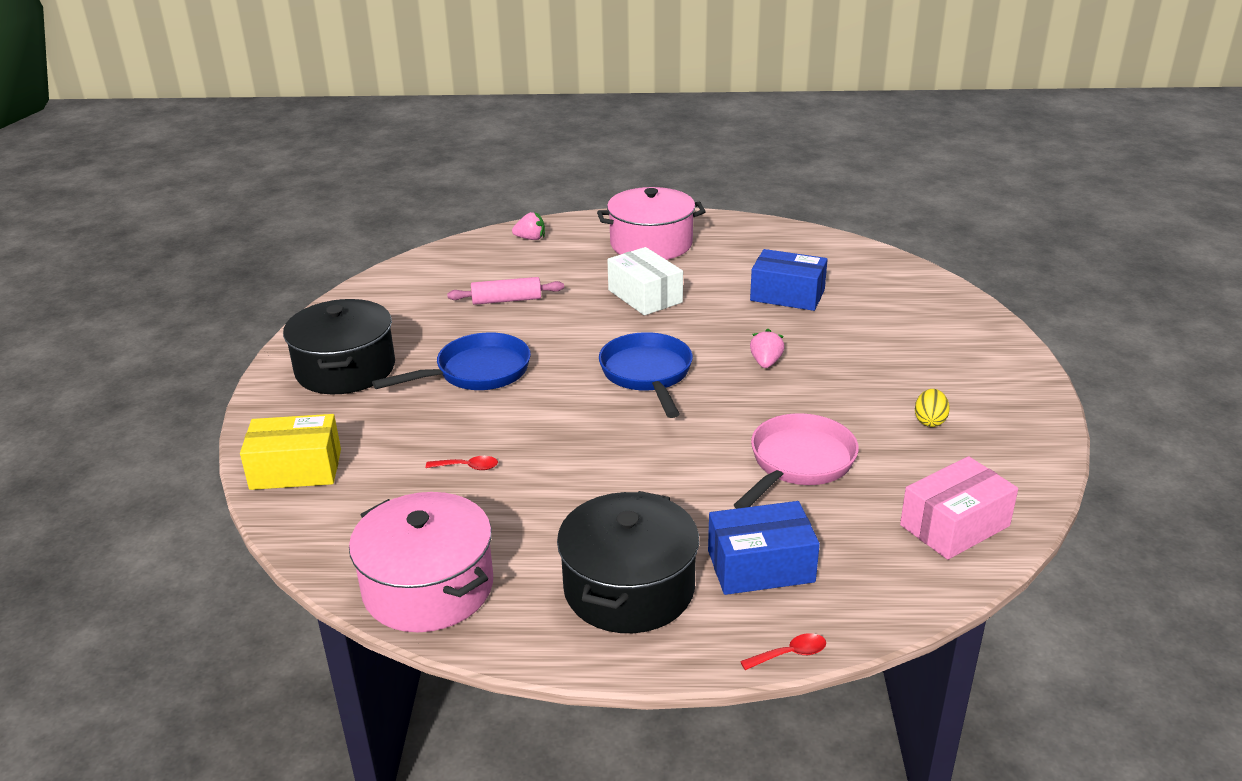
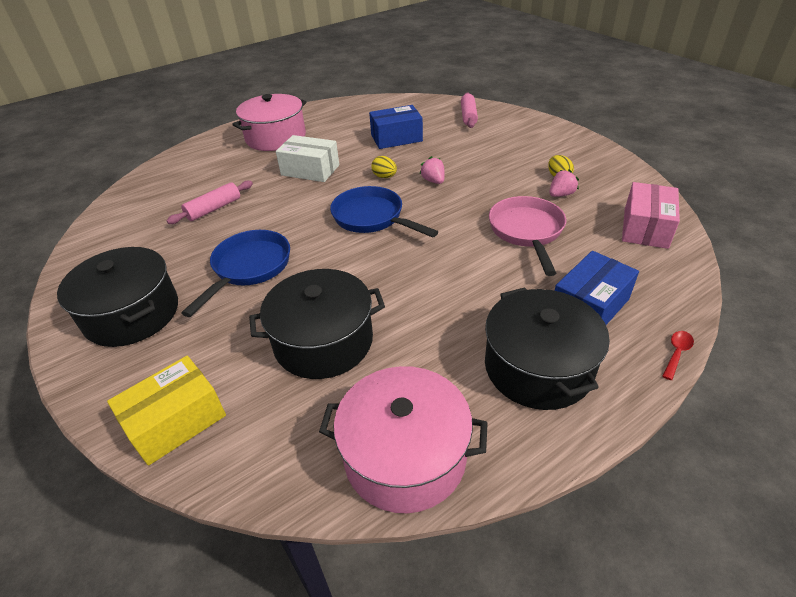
camera: 35 degrees left, 10 degrees up
(467, 467) = (323, 341): red spoon -> black pot
(530, 238) = (184, 162): pink strawberry -> pink strawberry (561, 194)
(716, 335) = (384, 177): none -> yellow egg
(917, 300) = (468, 116): none -> pink rolling pin

